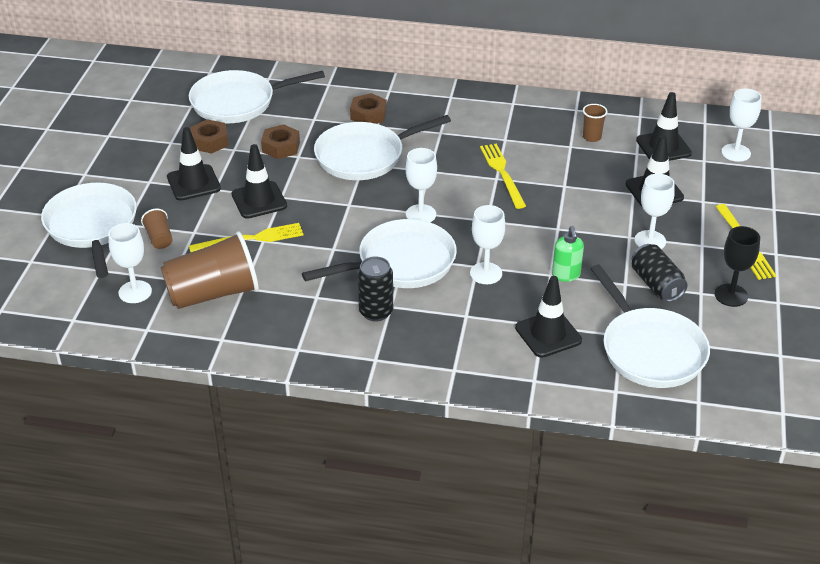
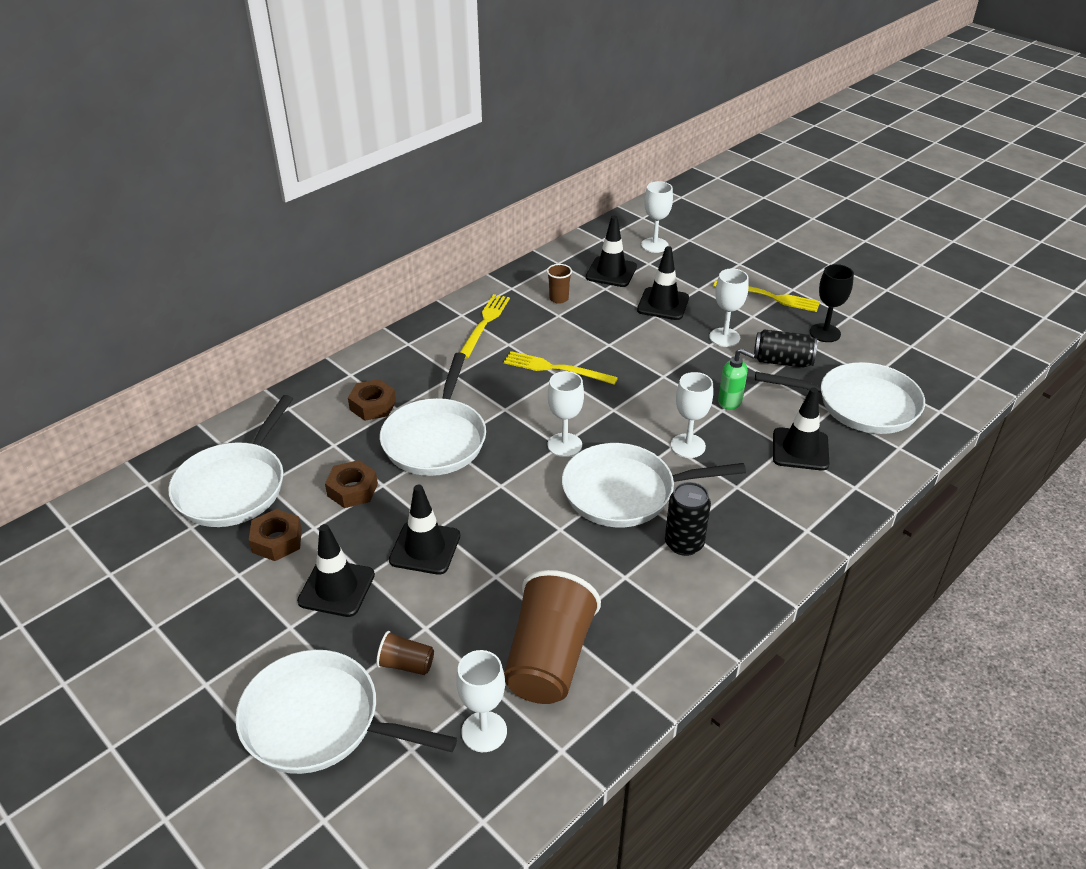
camera: 55 degrees left, 0 degrees up
(251, 239) = (484, 585): yellow fork -> yellow fork (484, 323)
(401, 263) = (625, 492): white pan -> white pan turned 105 degrees counterclockwise

